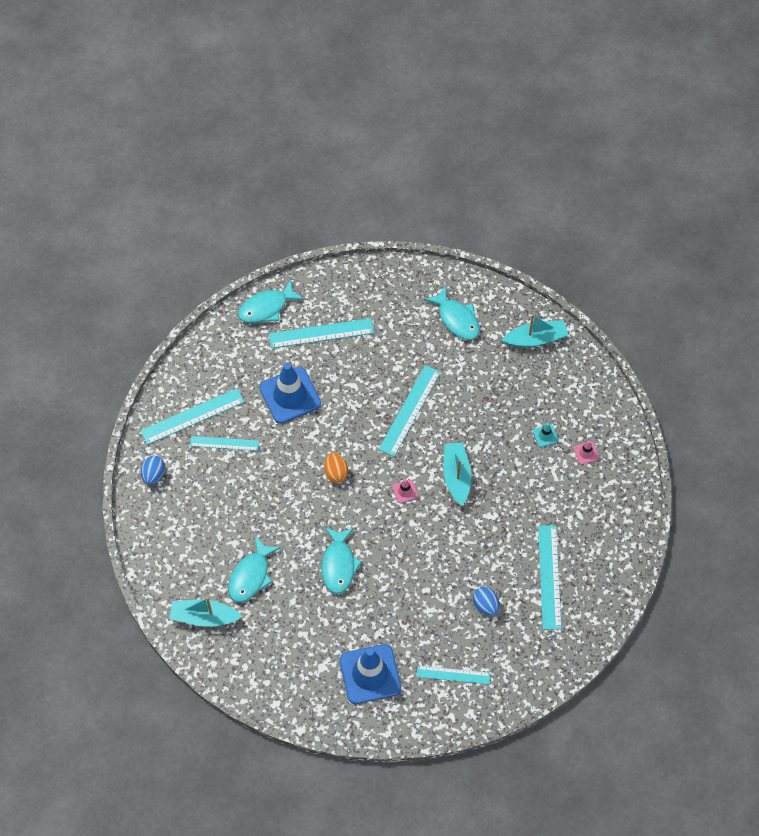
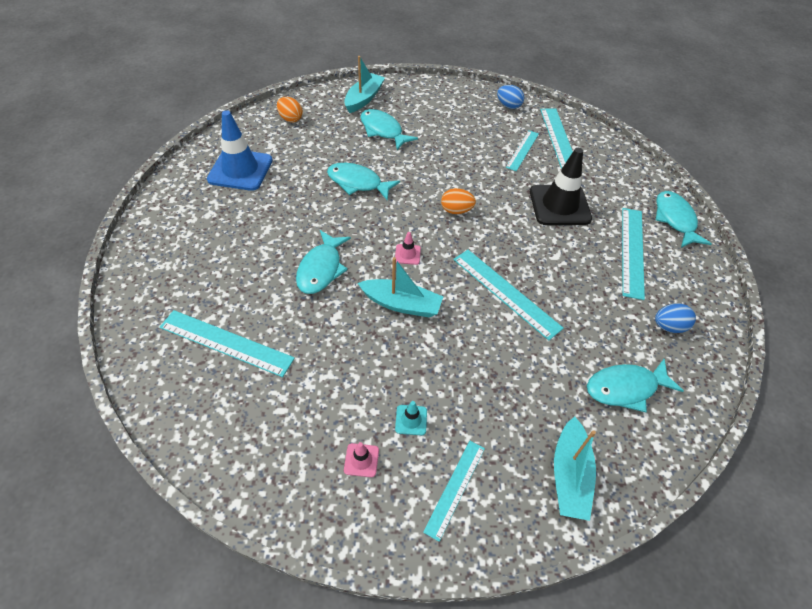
camera: 110 degrees right, 10 degrees down
(272, 671) = (290, 119): none -> orange egg
(290, 395) = (559, 205): blue traffic cone -> black traffic cone
(451, 547) = (321, 269): none -> turquoise fish
(453, 675) = (191, 222): turquoise ruler -> turquoise ruler (455, 488)
(485, 606) = (238, 272): blue egg -> blue egg (669, 326)

